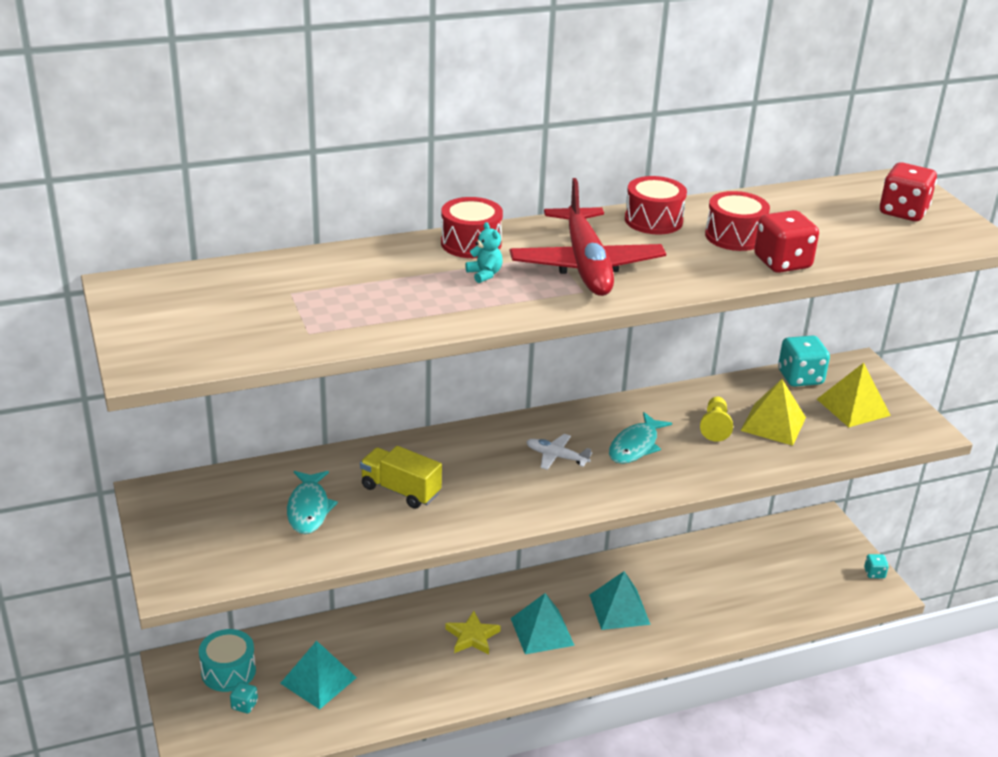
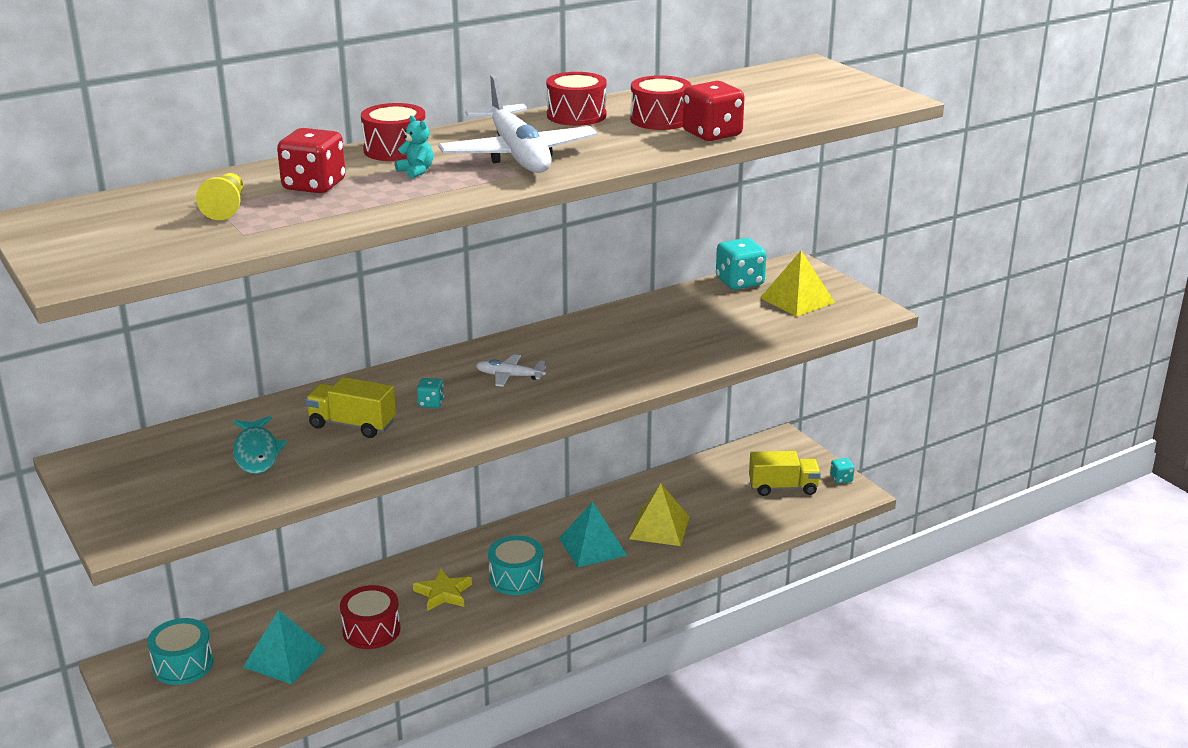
camera: 10 degrees left, 5 degrees down
(244, 705) = (207, 693): turquoise dice -> turquoise dice (431, 403)
(400, 665) = (371, 630): none -> red drum
(542, 631) = (516, 578): turquoise pyramid -> turquoise drum
(585, 265) = (517, 154): red plane -> white plane
(635, 446) = (588, 357): turquoise fish -> none
(715, 427) = (665, 332): yellow pawn -> yellow pawn (226, 208)
(773, 424) = (722, 323): yellow pyramid -> yellow pyramid (659, 527)
(815, 574) = (783, 488): none -> yellow truck
(903, 212) = (818, 87): red dice -> red dice (314, 185)

